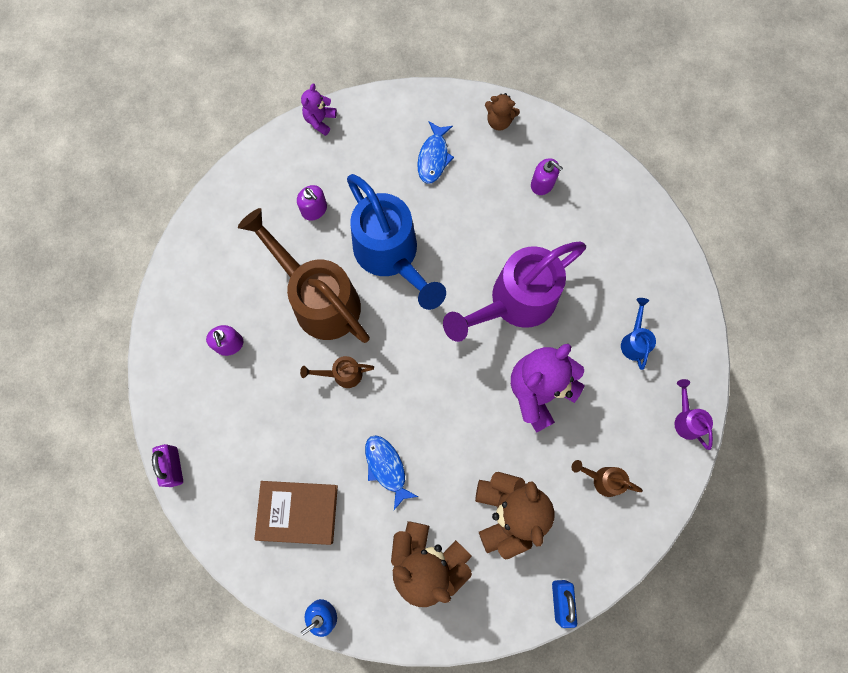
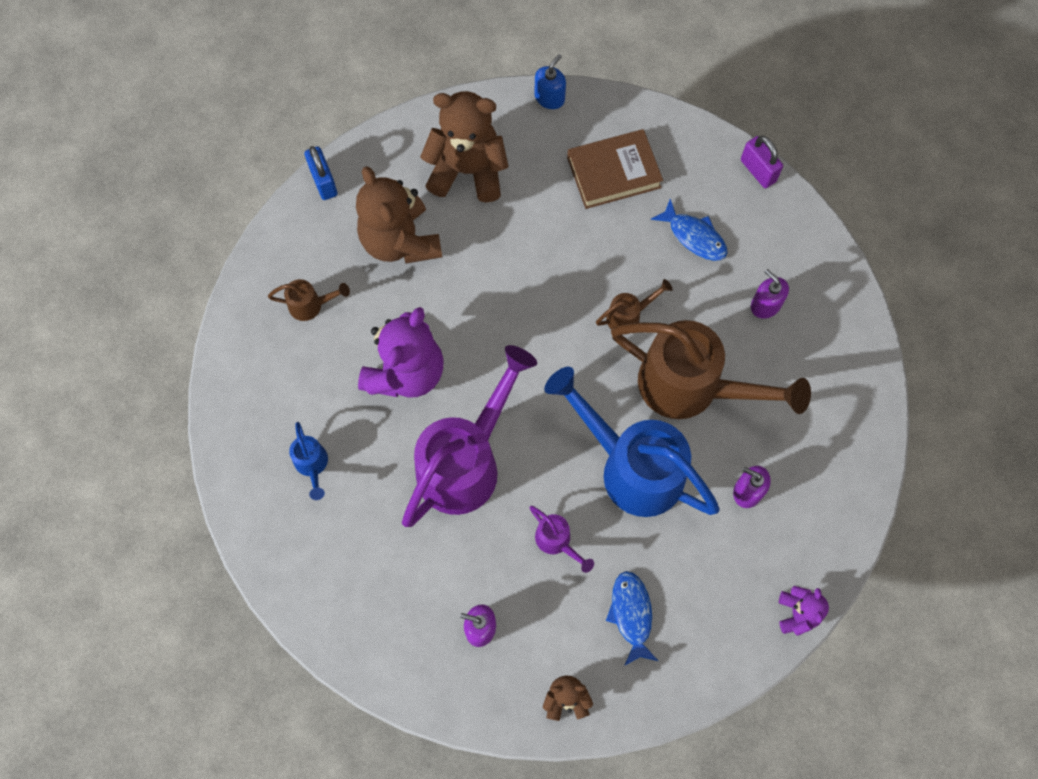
camera: 160 degrees right, 5 degrees down
(387, 467) = (542, 241): blue fish -> blue fish (694, 236)
(686, 419) = (233, 397): purple watering can -> purple watering can (557, 542)

